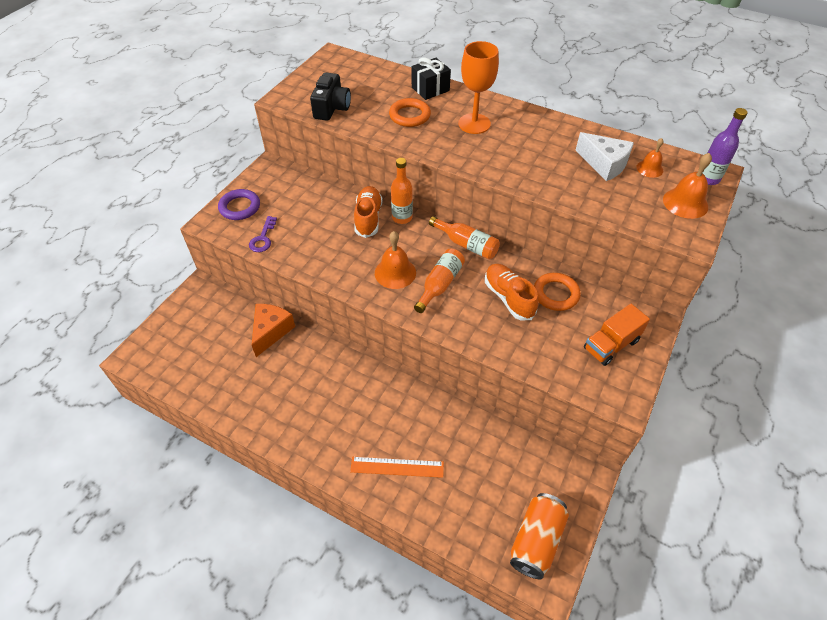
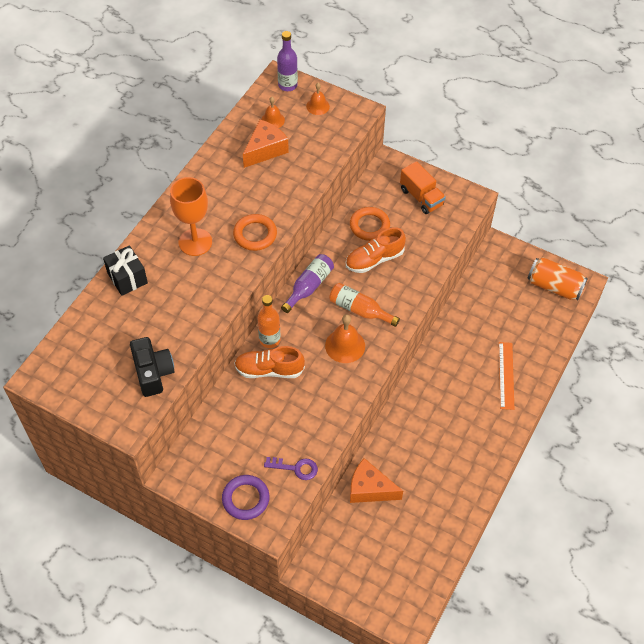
camera: 90 degrees left, 5 degrees up
(332, 108) = (153, 373): black camera -> black camera turned 60 degrees clockwise
(409, 116) = (175, 298): orange ring -> orange ring (255, 234)
(466, 244) = (309, 286): orange bottle -> purple bottle
(604, 164) = (265, 150): white cheese -> orange cheese
(685, 203) = (318, 106): orange bell -> orange bell, size x0.63

